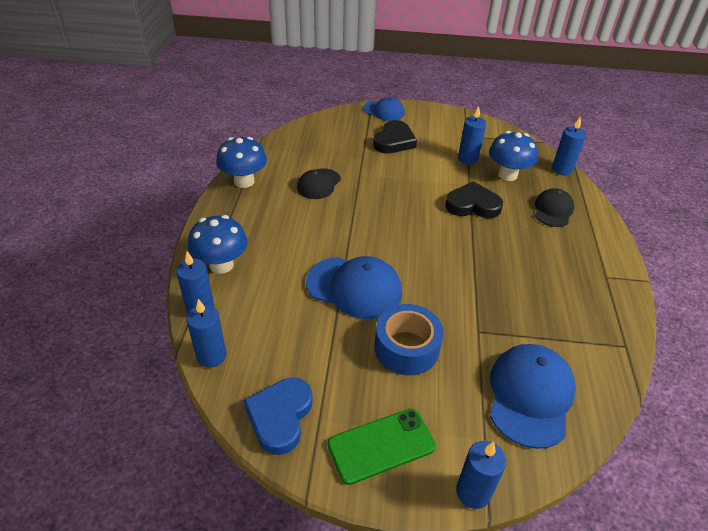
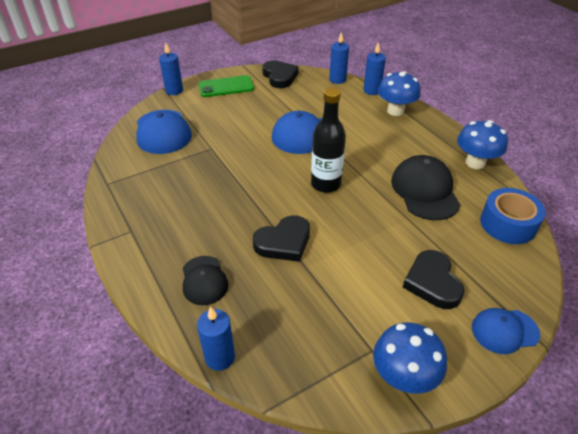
camera: 145 degrees right, 0 degrees up
(280, 417) = (279, 77): blue heart -> black heart
(319, 184) = (425, 191): black cap -> black cap, size x1.62
(381, 446) = (226, 87): green phone -> green phone turned 45 degrees clockwise
(393, 229) = (325, 184): none -> black bottle
(406, 348) = (247, 122): blue tape -> blue tape (508, 224)
(468, 159) = (336, 304): blue candle -> none
(507, 175) = (277, 305): blue mushroom -> blue mushroom (403, 377)

